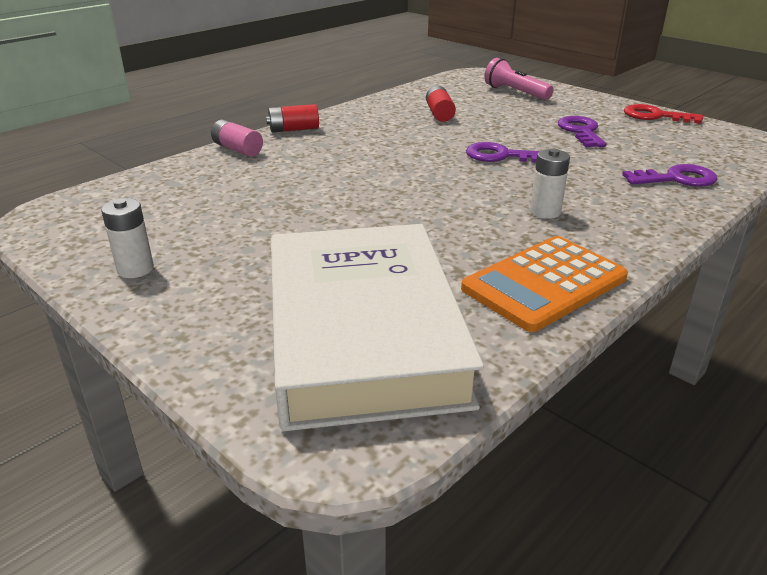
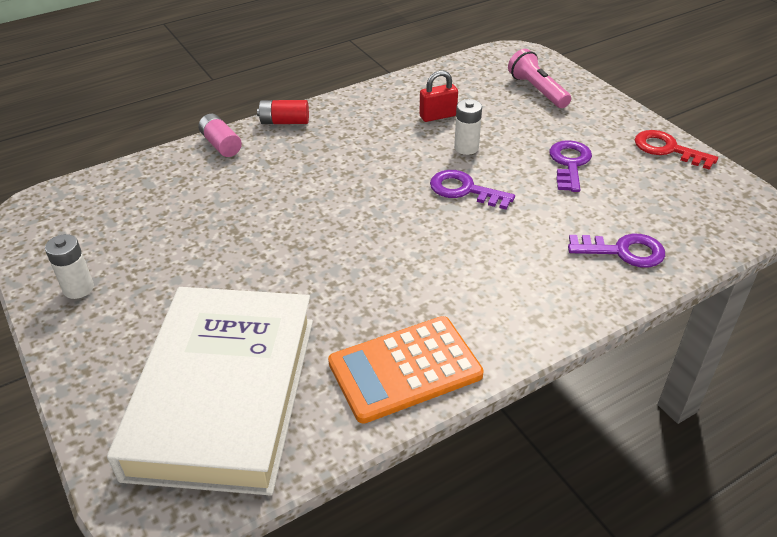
camera: 15 degrees right, 10 degrees up
(439, 114) = (438, 116): red battery -> red padlock
(545, 212) = (460, 277): white battery -> white battery (466, 148)

